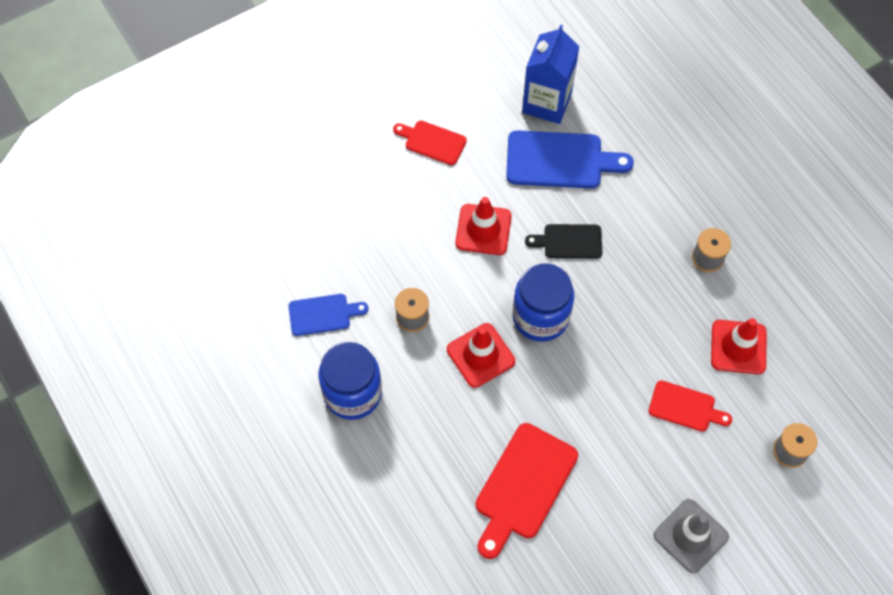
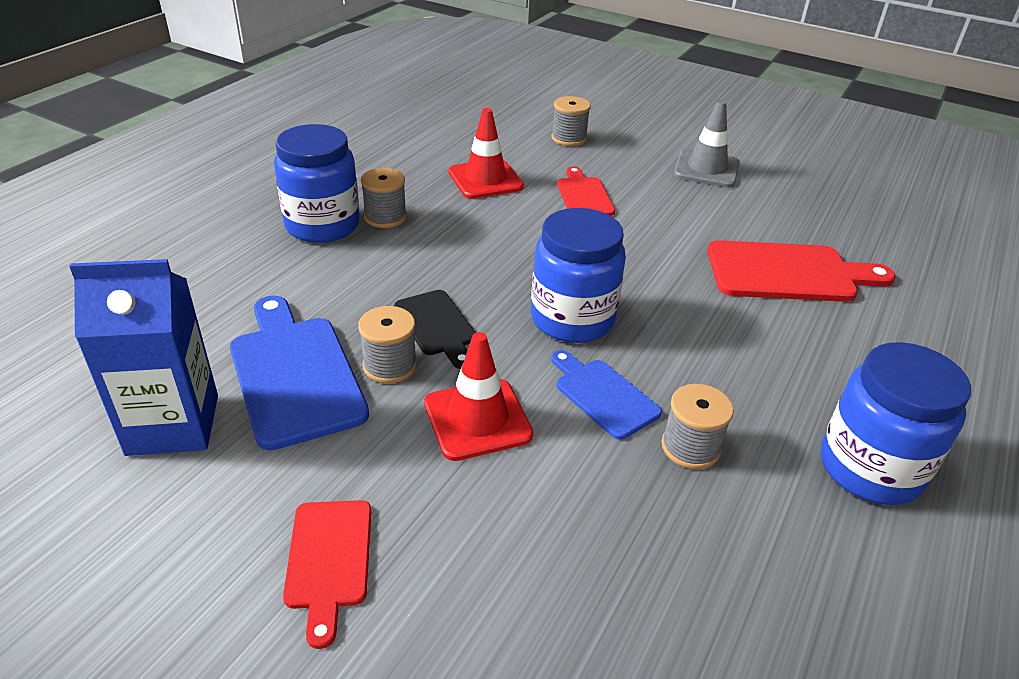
camera: 120 degrees left, 25 degrees down
(323, 314) = (799, 572): blue cutting board -> blue cutting board (603, 395)
(480, 355) = (676, 355): red traffic cone -> none
(545, 205) = (390, 365): none -> grey spool
(712, 216) = (322, 225): none -> blue jar

